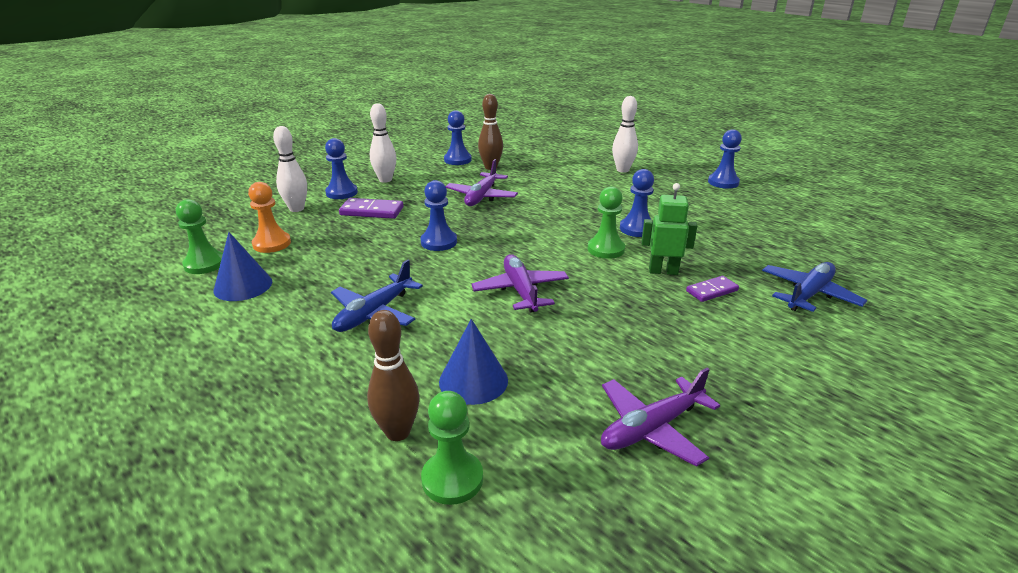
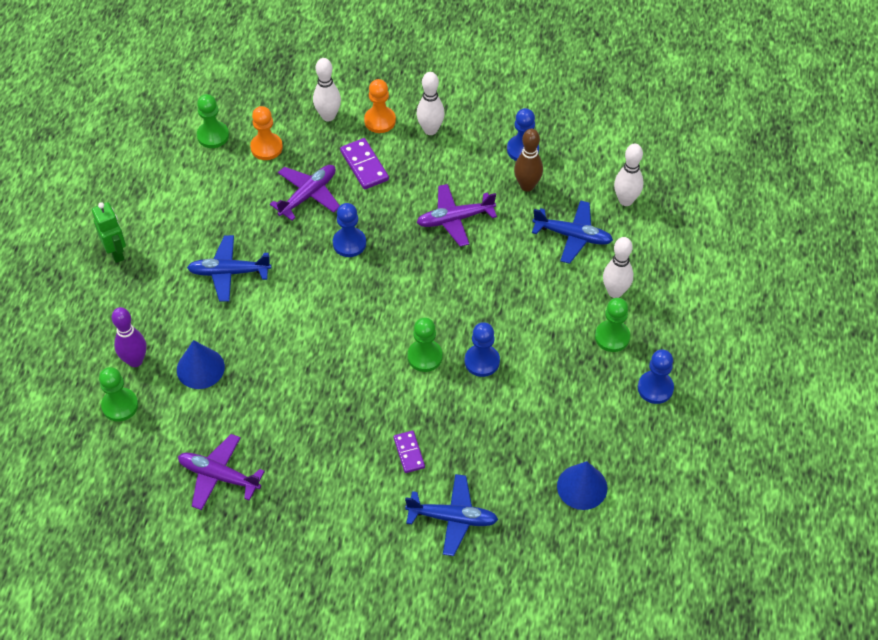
camera: 55 degrees right, 25 degrees up
(243, 286) = (205, 179): blue cone -> blue cone (582, 487)
(341, 193) = (380, 121): blue pawn -> orange pawn
(398, 432) = (135, 361): brown bowling pin -> purple bowling pin
(520, 291) = (318, 335): purple plane -> purple plane (308, 195)
(549, 147) = (625, 200): none -> white bowling pin
(556, 167) = (573, 236): none -> blue plane
(662, 181) = (612, 337): none -> green pawn
(663, 271) = (417, 410): green robot -> green robot (116, 252)
(712, 291) = (409, 453): purple domino -> purple domino turned 45 degrees clockwise

